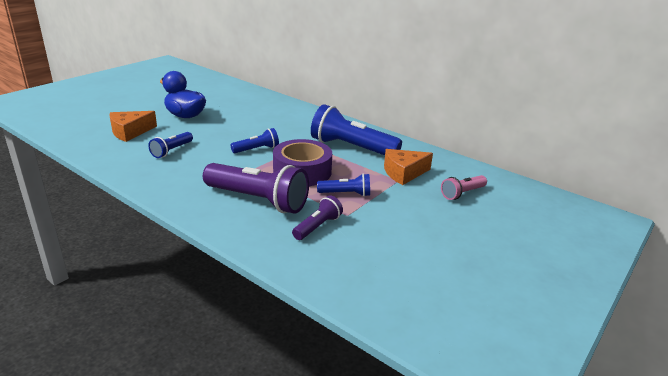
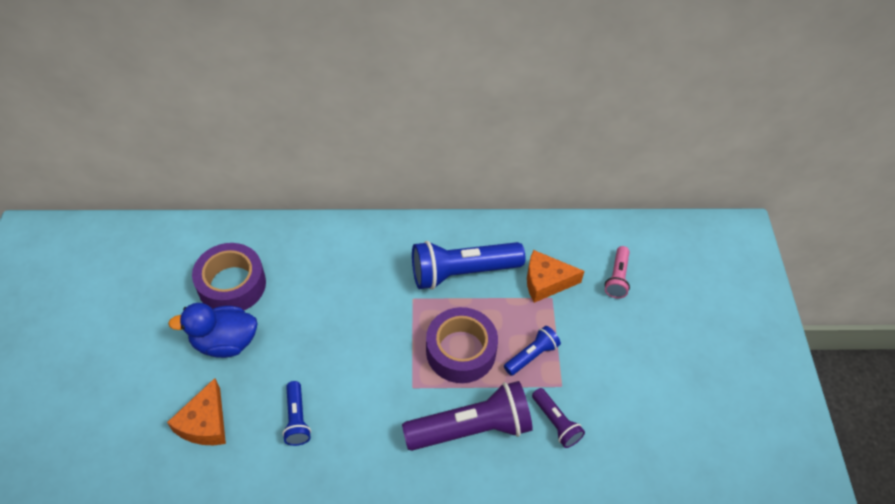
camera: 40 degrees left, 25 degrees up
(220, 103) = (232, 285): none -> purple tape
(257, 149) = (378, 347): blue flashlight -> none
(317, 226) = (556, 422): purple flashlight -> purple flashlight turned 150 degrees clockwise
(403, 173) = (546, 282): orange cheese -> orange cheese turned 60 degrees clockwise

